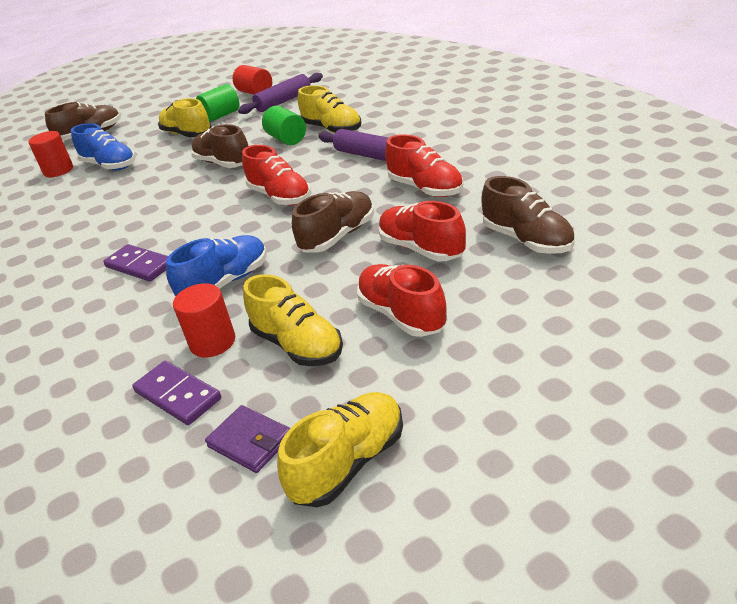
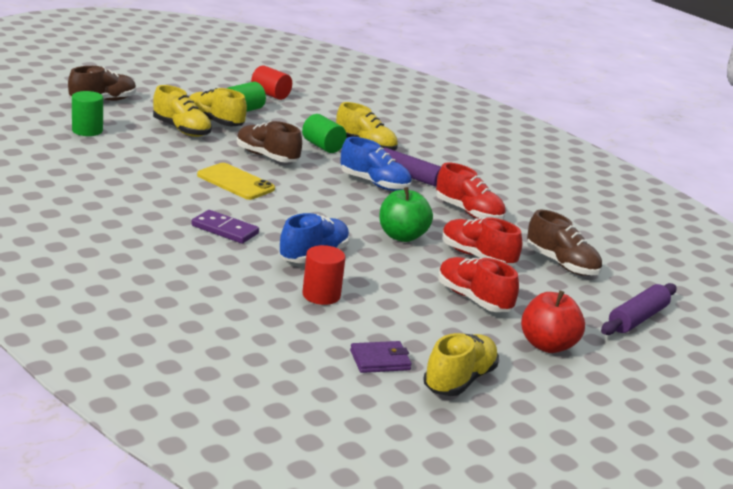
camera: 15 degrees left, 10 degrees down
(58, 170) = (87, 131): red cylinder -> green cylinder
(110, 166) = (144, 136): blue shoe -> blue shoe (374, 184)
(177, 395) = (307, 326): purple domino -> none
(178, 201) = (235, 182): none -> yellow phone
(250, 441) = (380, 360): purple wallet -> purple wallet turned 45 degrees counterclockwise
(280, 197) = (336, 196): red shoe -> none
(283, 101) = (305, 109): purple rolling pin -> purple rolling pin (637, 318)
(298, 345) = (395, 307): yellow shoe -> yellow shoe (181, 130)
(338, 236) = (402, 236): brown shoe -> green apple
(487, 377) = (547, 345): none -> red apple

